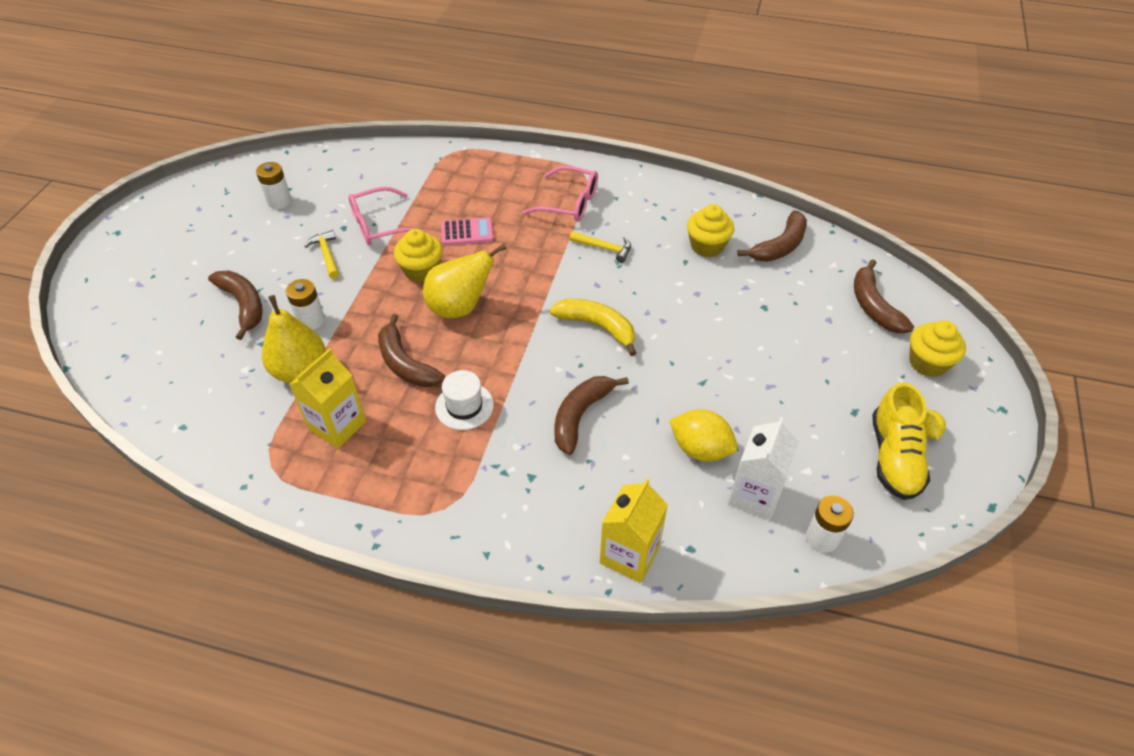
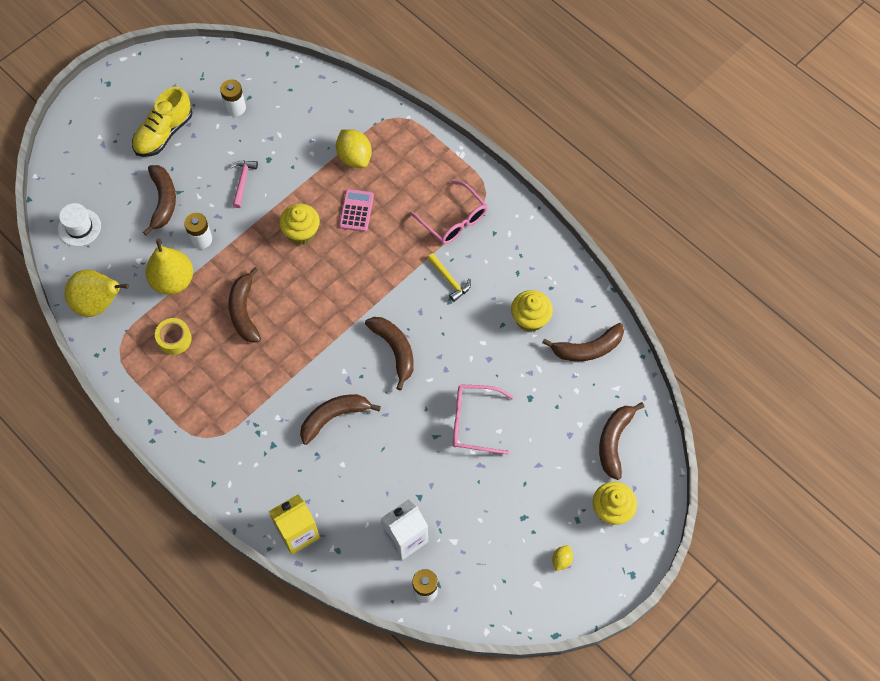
camera: 30 degrees right, 15 degrees up
(327, 255) = (242, 181): yellow hammer -> pink hammer
(337, 425) = (174, 339): yellow carton -> yellow tape
(379, 225) = (296, 170): pink glasses -> pink glasses (474, 422)
(460, 307) = (309, 281): yellow pear -> yellow pear (98, 303)
(464, 406) = (263, 368): white hat -> white hat (79, 227)
(467, 232) = (356, 211): pink calculator -> pink calculator turned 105 degrees counterclockwise
(597, 327) = (394, 350): yellow banana -> brown banana
(700, 449) = (395, 486): yellow lemon -> yellow lemon (354, 157)
(894, 457) = (521, 565): yellow shoe -> yellow shoe (164, 133)

